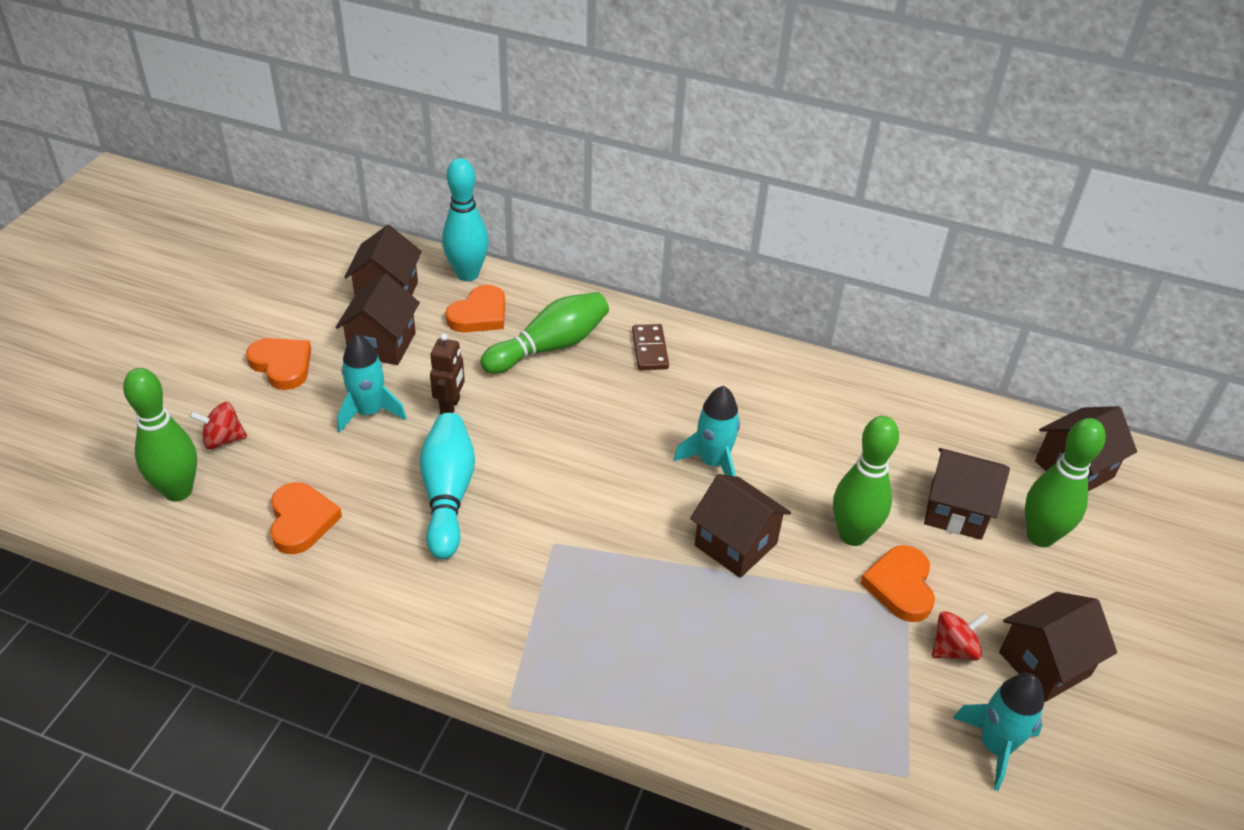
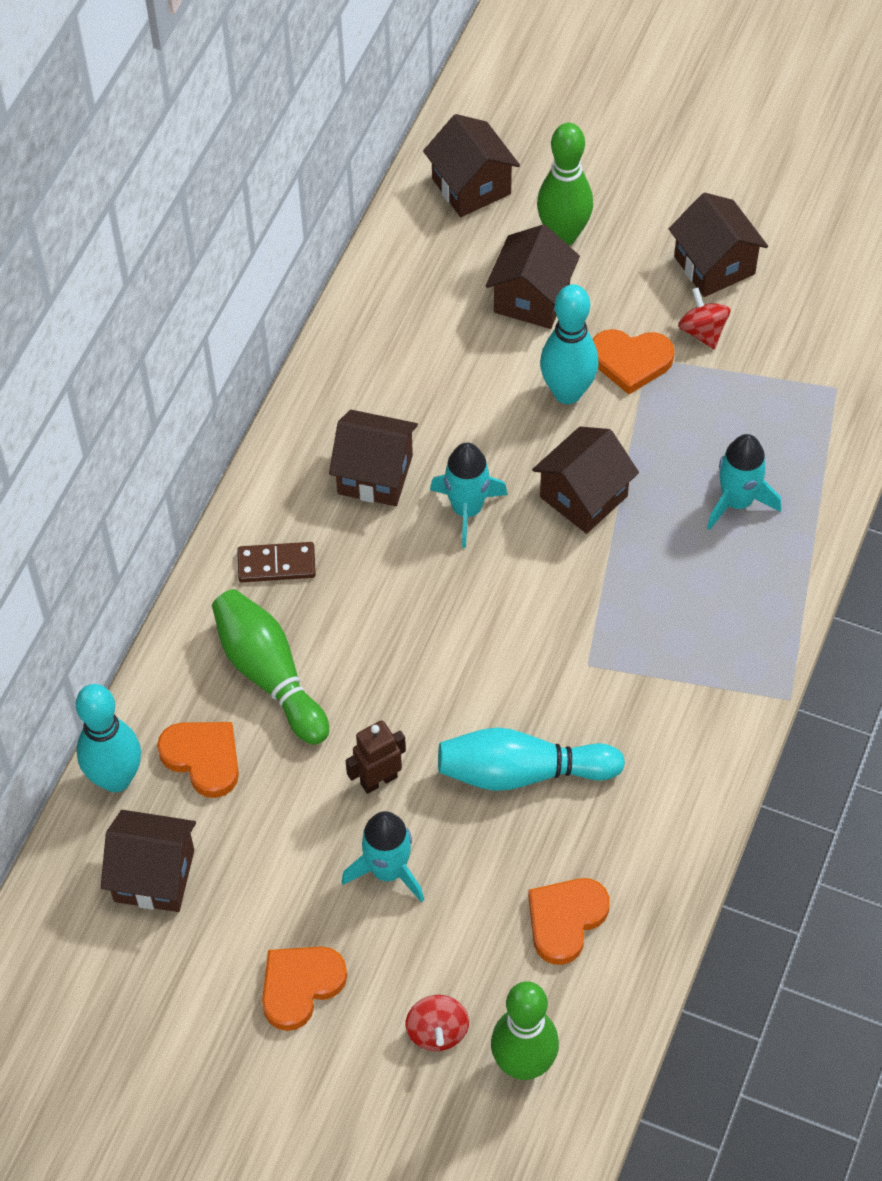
camera: 85 degrees left, 15 degrees up
(301, 521) = (565, 920): orange heart -> orange heart turned 45 degrees counterclockwise
(382, 344) = (261, 870): brown house -> brown house (375, 474)
(450, 407) = (378, 780): brown robot -> brown robot turned 45 degrees counterclockwise
(852, 535) = (567, 392): green bowling pin -> turquoise bowling pin
(995, 746) = (802, 319): turquoise rocket -> turquoise rocket (737, 501)

